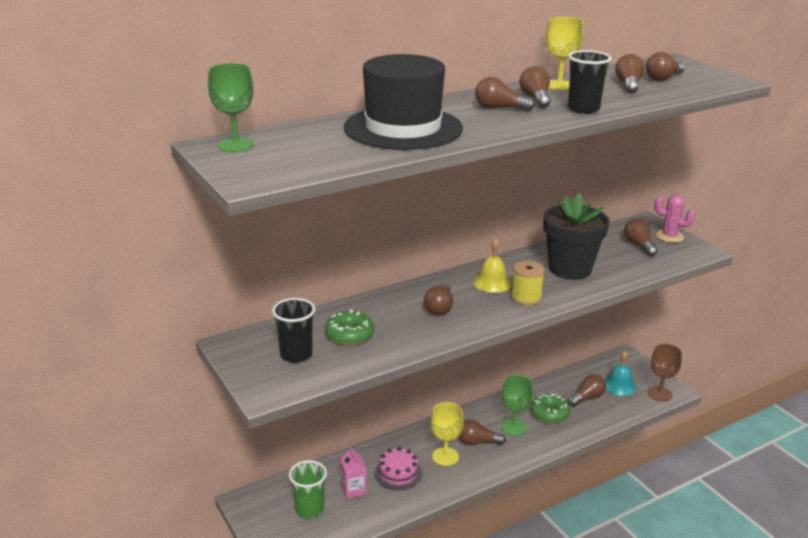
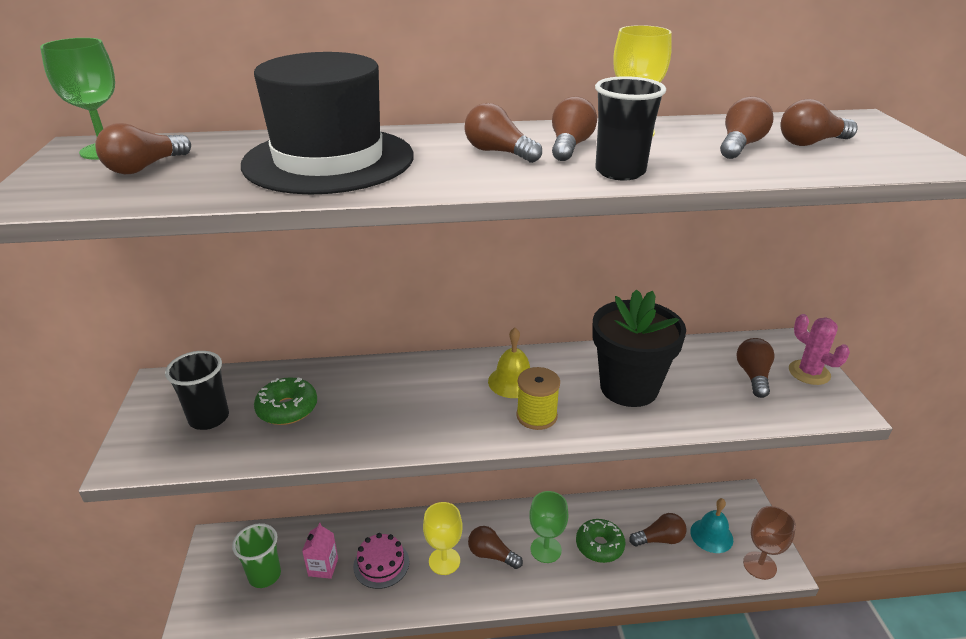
camera: 25 degrees right, 5 degrees up
(439, 308) = (419, 400): brown light bulb -> brown light bulb (145, 167)

